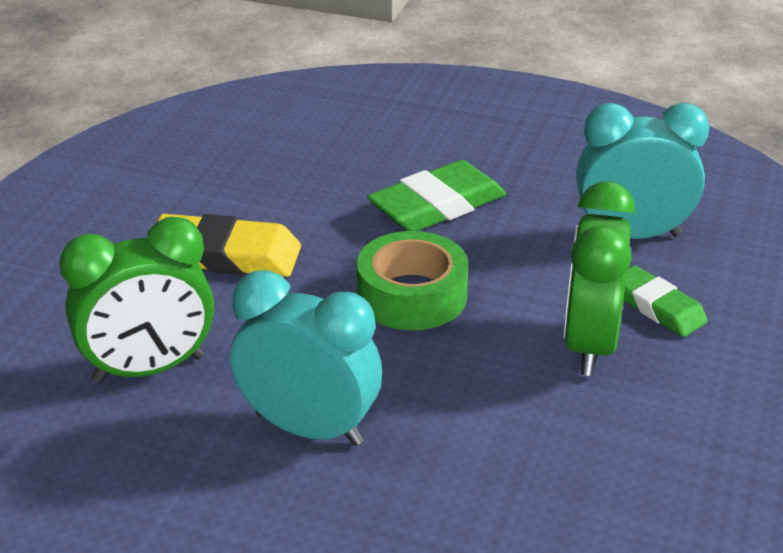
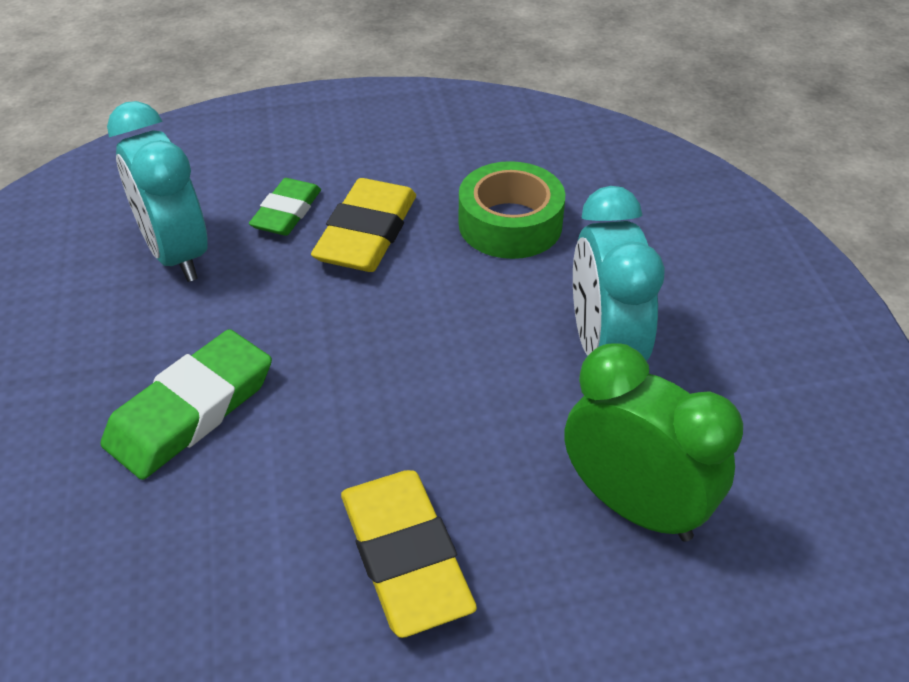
camera: 120 degrees left, 10 degrees up
(412, 295) = (373, 363): green tape -> green tape (510, 224)
(437, 205) = (191, 410): green eraser -> green eraser turned 75 degrees counterclockwise
(590, 345) = (366, 233): green clock -> yellow eraser

